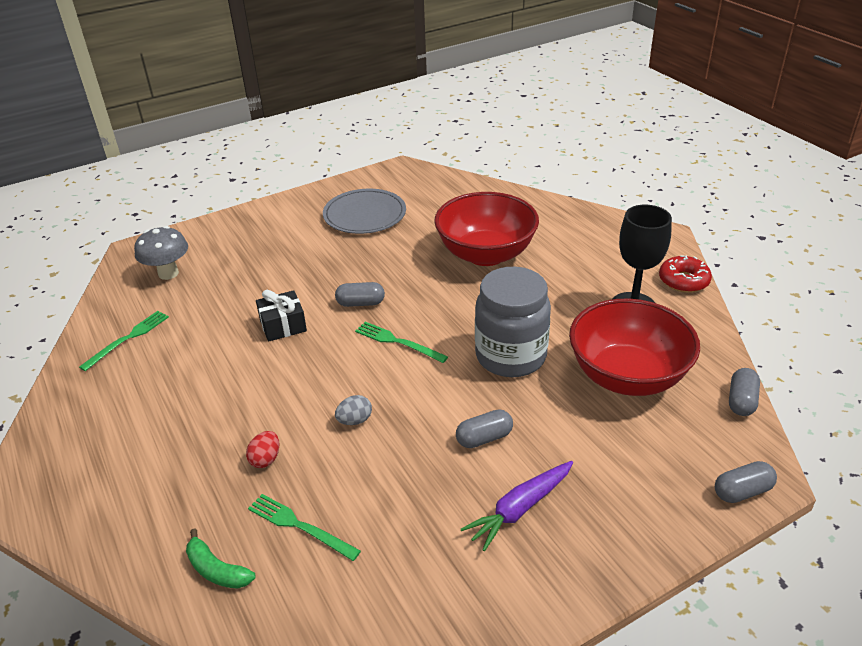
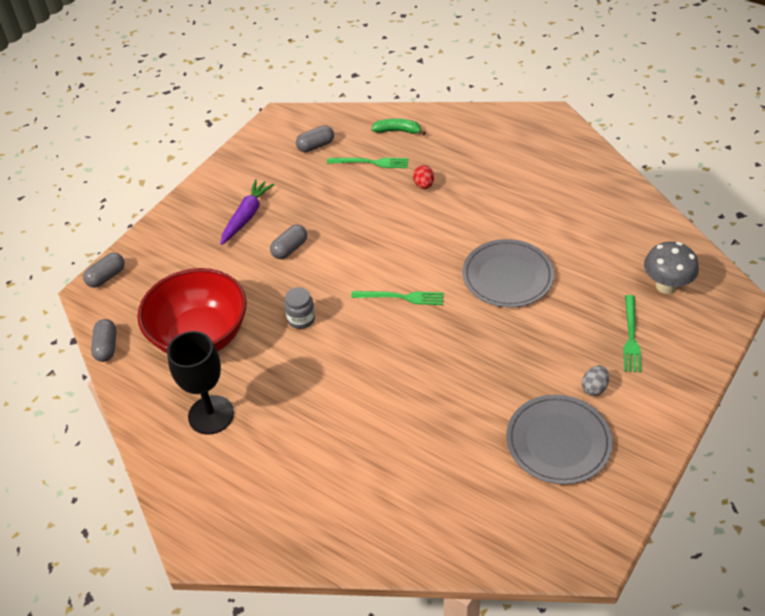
camera: 155 degrees right, 10 degrees up
(128, 338) = (615, 220): green fork -> green fork (631, 336)
(283, 325) = (507, 276): black gift -> grey plate
(355, 420) = (386, 227): grey egg -> grey egg (594, 388)
(360, 303) = (462, 322): grey capsule -> grey capsule (316, 146)
(486, 254) = (385, 431): red bowl -> none
(510, 356) = (301, 319): grey jar -> grey jar, size x0.45
(683, 281) = (166, 472): red donut -> none

